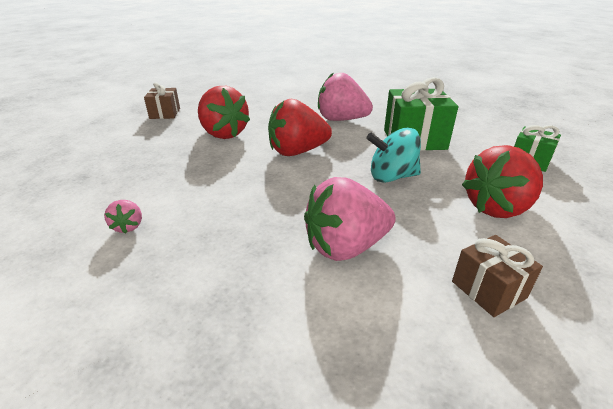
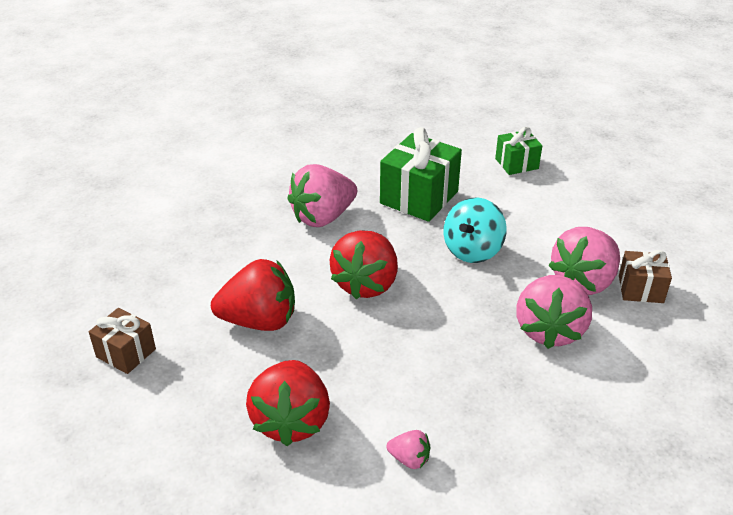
camera: 55 degrees left, 5 degrees up
(440, 245) = (583, 282): none -> pink strawberry
(497, 207) = (563, 225): red strawberry -> red strawberry (291, 421)

